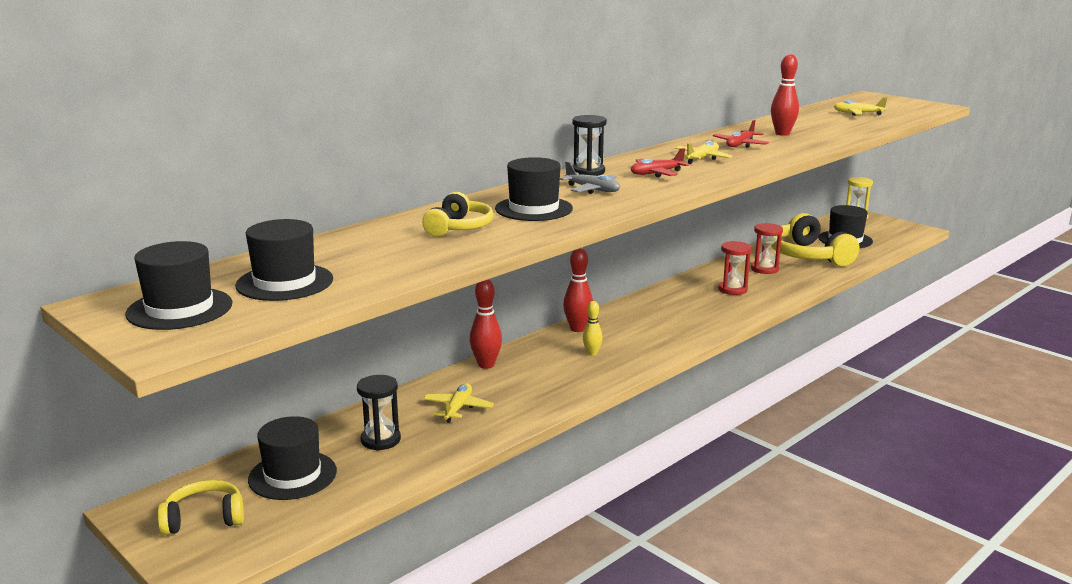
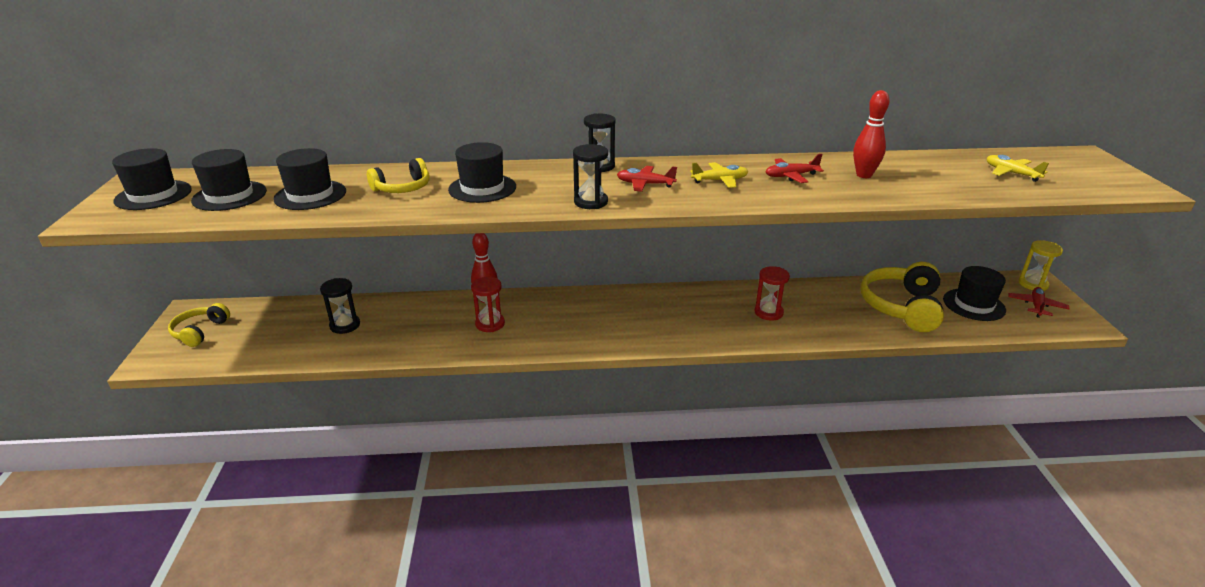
camera: 40 degrees right, 10 degrees up
(204, 518) = (200, 331): yellow headphones -> yellow headphones turned 105 degrees counterclockwise
(292, 475) = (272, 326): black hat -> black hat (310, 195)
(458, 408) = (417, 324): yellow plane -> none
(577, 329) = (590, 297): red bowling pin -> none
(592, 190) = (561, 184): grey plane -> none
(592, 353) = (564, 322): yellow bowling pin -> none
(648, 193) = (591, 202): none -> black hourglass
(764, 269) = (833, 304): red hourglass -> red hourglass (490, 324)
(878, 229) = (1036, 306): none -> red plane

